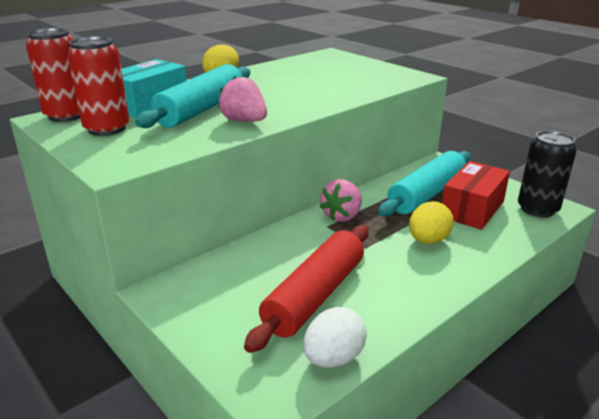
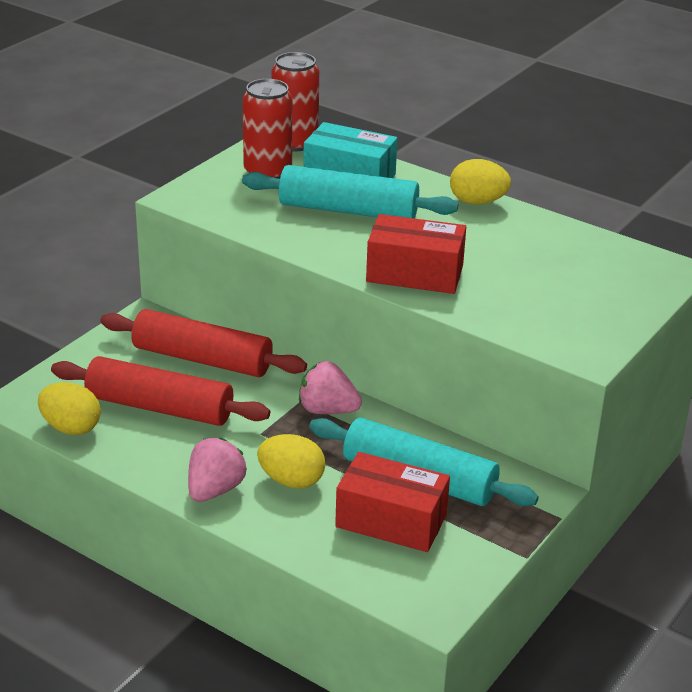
camera: 75 degrees right, 5 degrees up
(244, 121) = (323, 242): pink strawberry -> pink strawberry (215, 490)
(248, 265) = (202, 359): none -> red rolling pin
(307, 101) = (415, 273): none -> red box
(333, 358) = (71, 428): white egg -> yellow egg
(537, 209) = (417, 586): black can -> none

